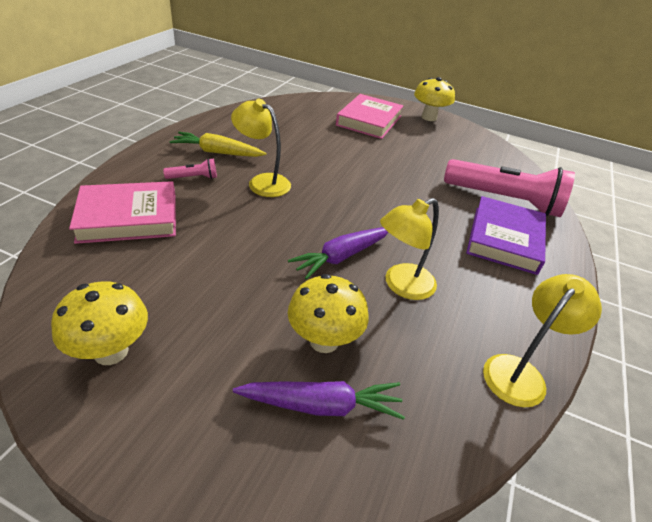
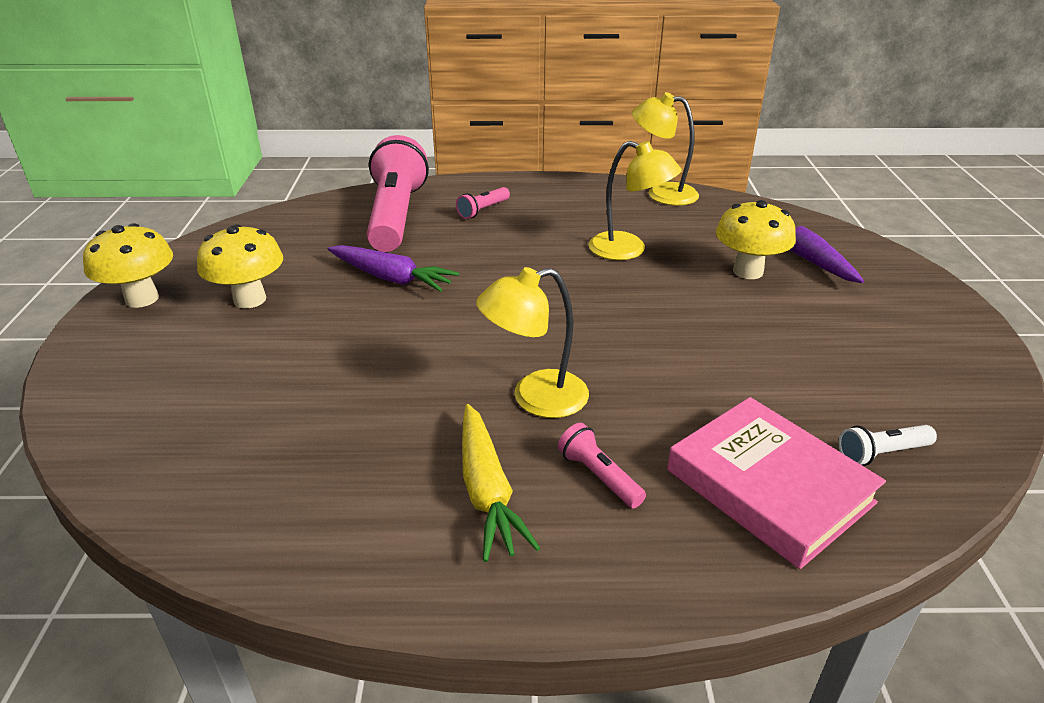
camera: 110 degrees left, 5 degrees down
(92, 269) = (881, 453): none -> white flashlight
(111, 351) = (925, 373): yellow mushroom -> yellow mushroom (250, 299)
(262, 182) = (535, 398): yellow lamp -> yellow lamp turned 60 degrees clockwise
(341, 257) = (626, 290): purple carrot -> purple carrot (391, 278)
(369, 121) = (198, 356): pink book -> none
(504, 239) = (483, 210): purple book -> pink flashlight

